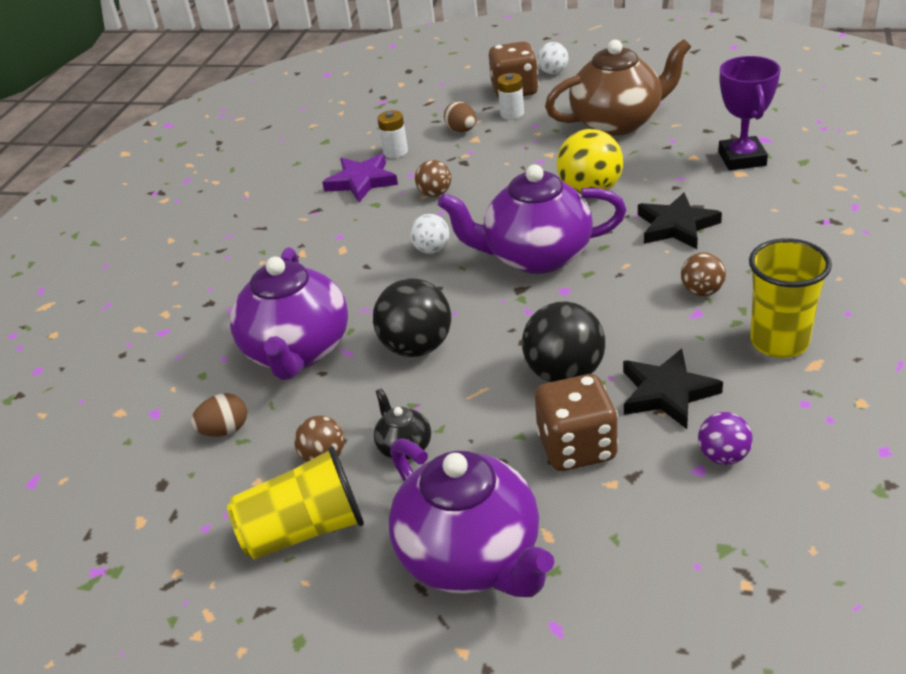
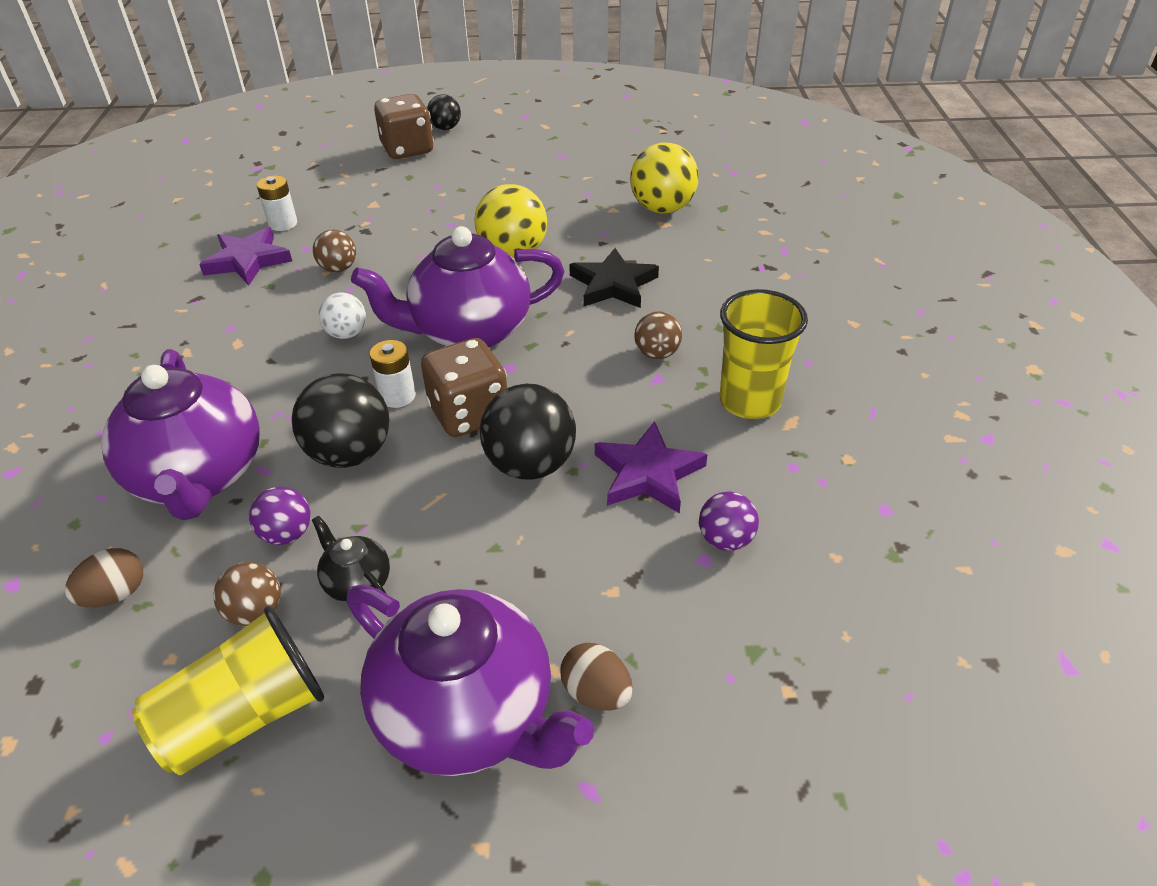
camera: 20 degrees left, 5 degrees up
(357, 403) = (287, 534): none -> purple ball
(461, 130) = (356, 195): brown egg -> brown egg (596, 692)
(512, 113) = (409, 174): white battery -> white battery (397, 396)
(553, 72) = (445, 128): white ball -> black ball
(577, 447) = (563, 552): brown dice -> brown dice (469, 414)
(617, 122) = (526, 178): brown teapot -> none
(667, 393) = (648, 473): black star -> purple star
(742, 159) = (662, 208): purple trophy -> yellow ball

